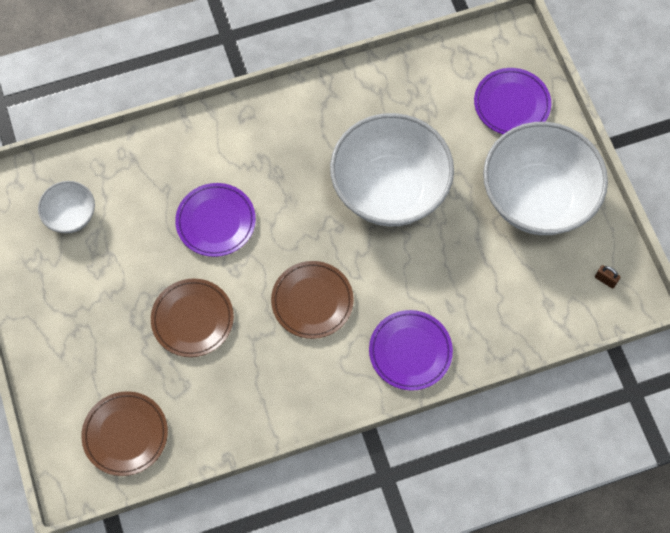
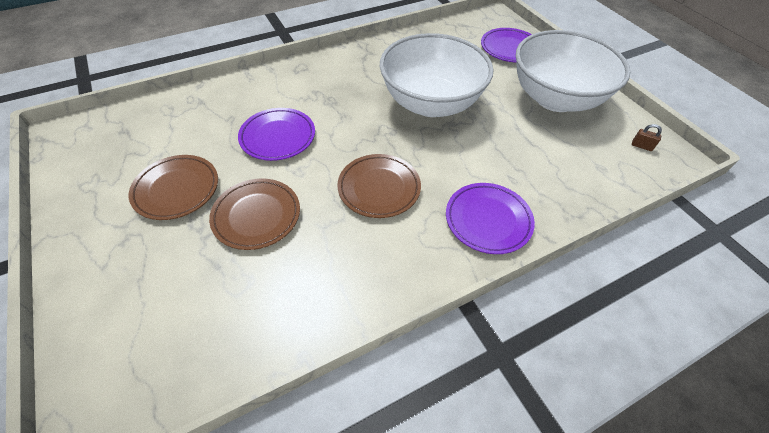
camera: 10 degrees left, 15 degrees down
(71, 216) = (135, 145): white bowl -> none
(125, 434) = (172, 346): brown plate -> brown plate (176, 190)

